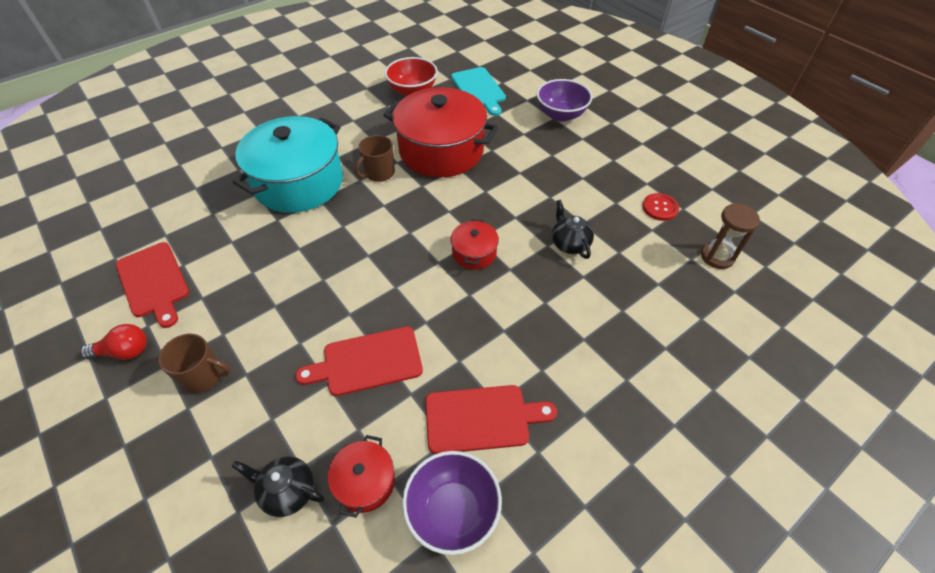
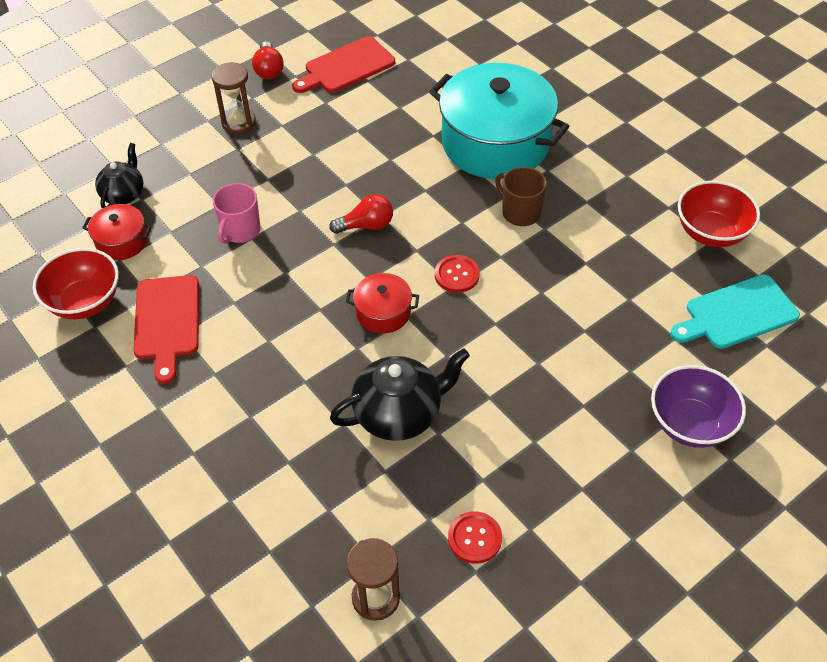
camera: 90 degrees right, 0 degrees up
(203, 376) = (238, 123): brown mug -> brown hourglass
(367, 362) = (240, 230): red cutting board -> pink mug
(377, 264) = (366, 225): none -> red light bulb
(438, 209) = (457, 275): none -> red button
(441, 151) = (574, 273): red pot -> none
(453, 510) = (85, 302): purple bowl -> red bowl
(569, 244) = (399, 414): black teapot -> black teapot, size x1.60

